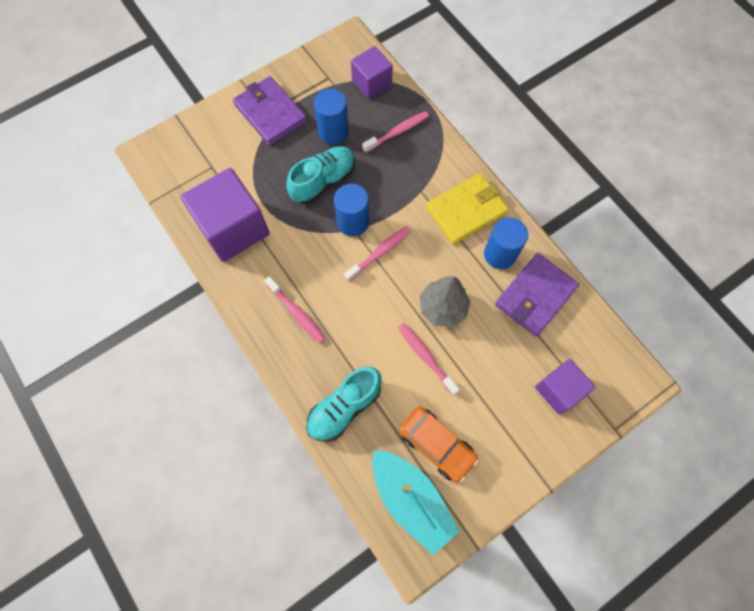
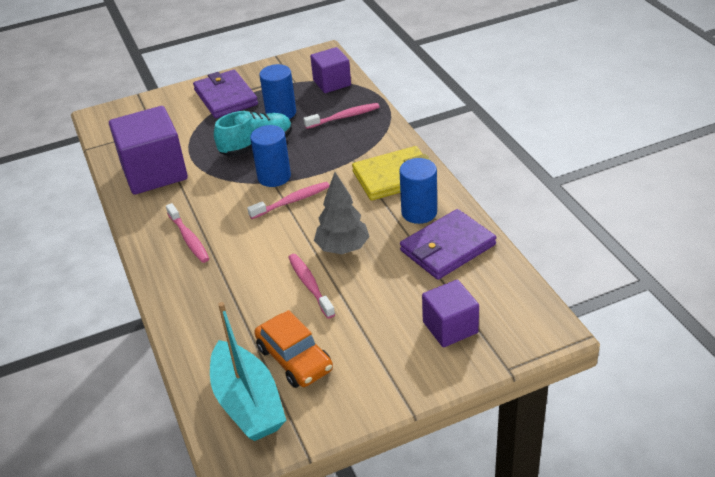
camera: 15 degrees right, 30 degrees down
(344, 407) = (207, 317): turquoise shoe -> none

